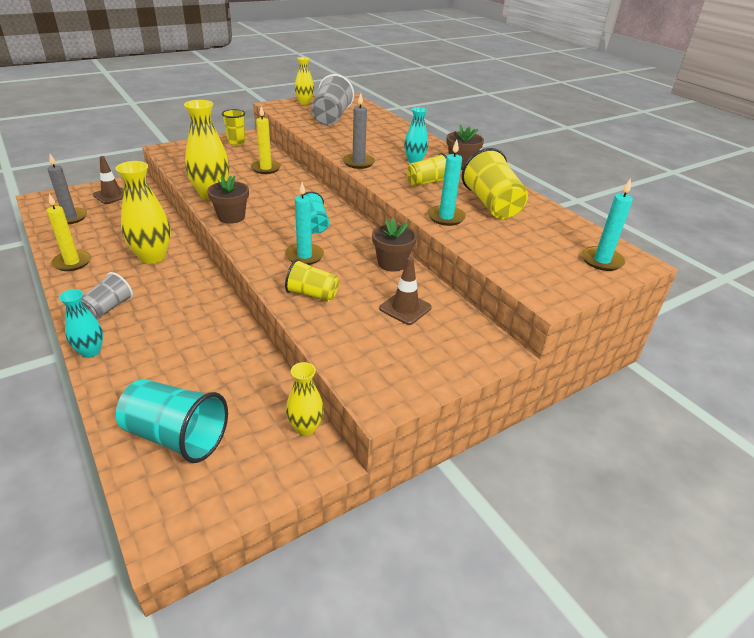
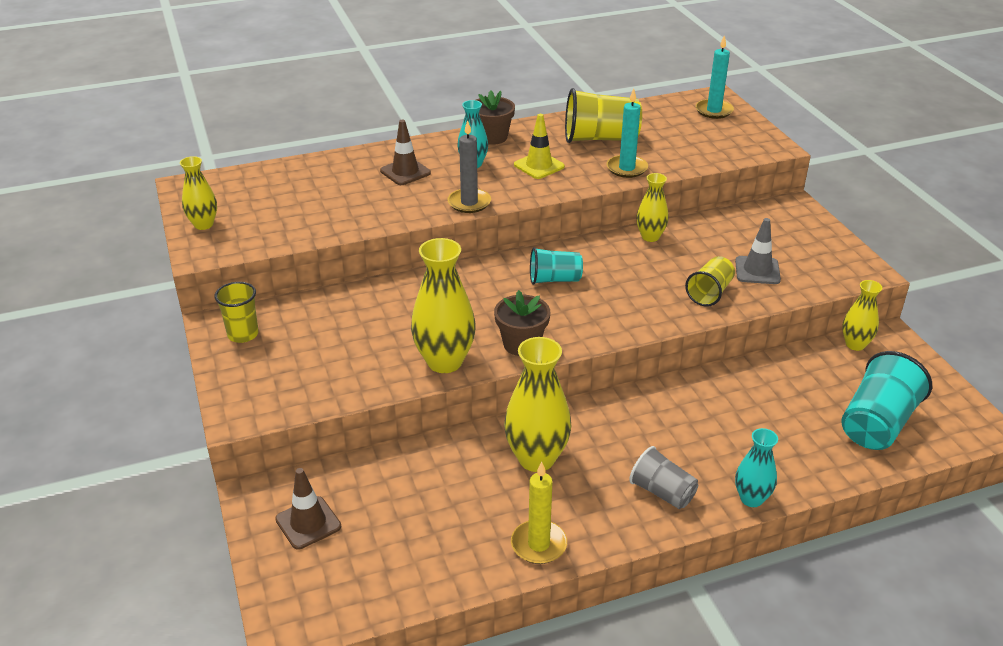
camera: 75 degrees left, 0 degrees up
(70, 217) = (382, 568): grey candle -> none
(266, 168) = (367, 308): yellow candle -> none
(304, 256) = (630, 292): turquoise candle -> none
(331, 118) = (288, 207): grey cup -> none
(357, 322) = (757, 270): none -> grey traffic cone
(392, 263) = (650, 237): brown flower pot -> yellow vase
(405, 308) = (733, 241): brown traffic cone -> brown traffic cone (405, 172)
(427, 183) = (539, 166): yellow cup -> yellow traffic cone

